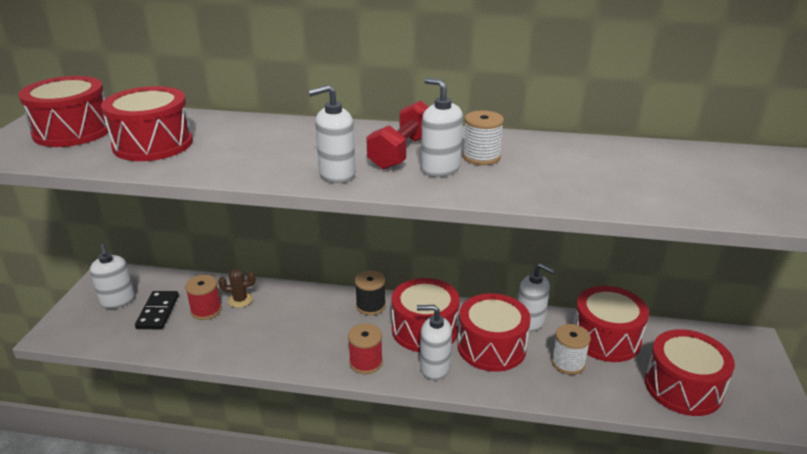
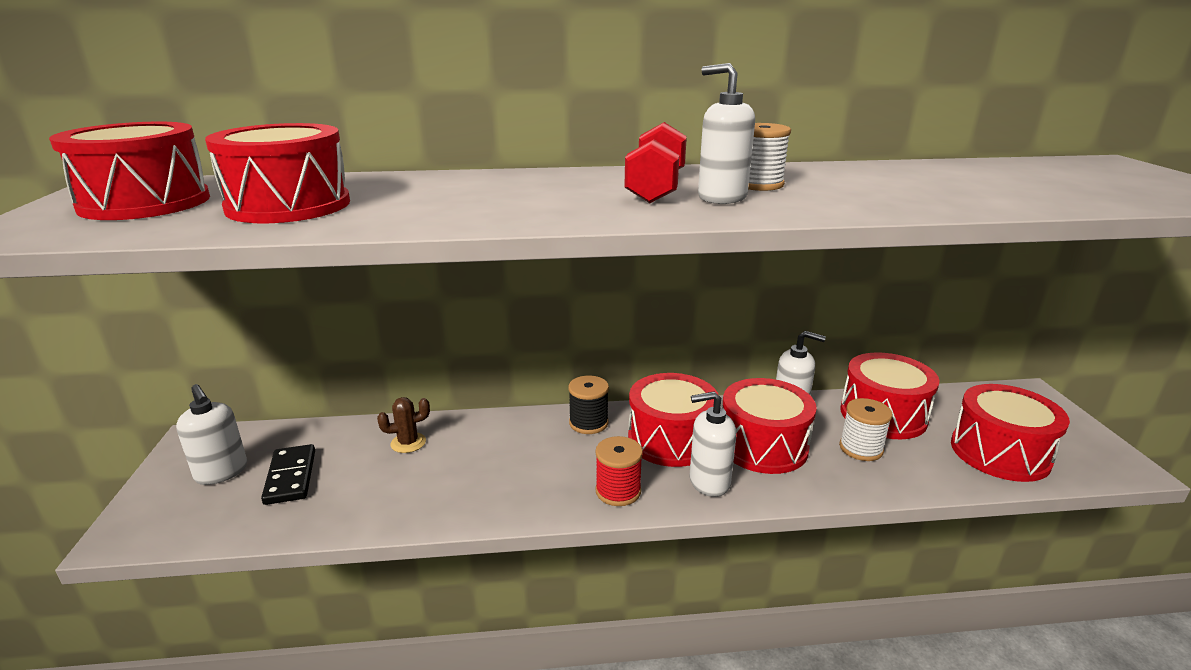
camera: 15 degrees left, 5 degrees down
(206, 310) = (364, 463): red spool -> none
(336, 174) = (591, 212): white soap dispenser -> none

